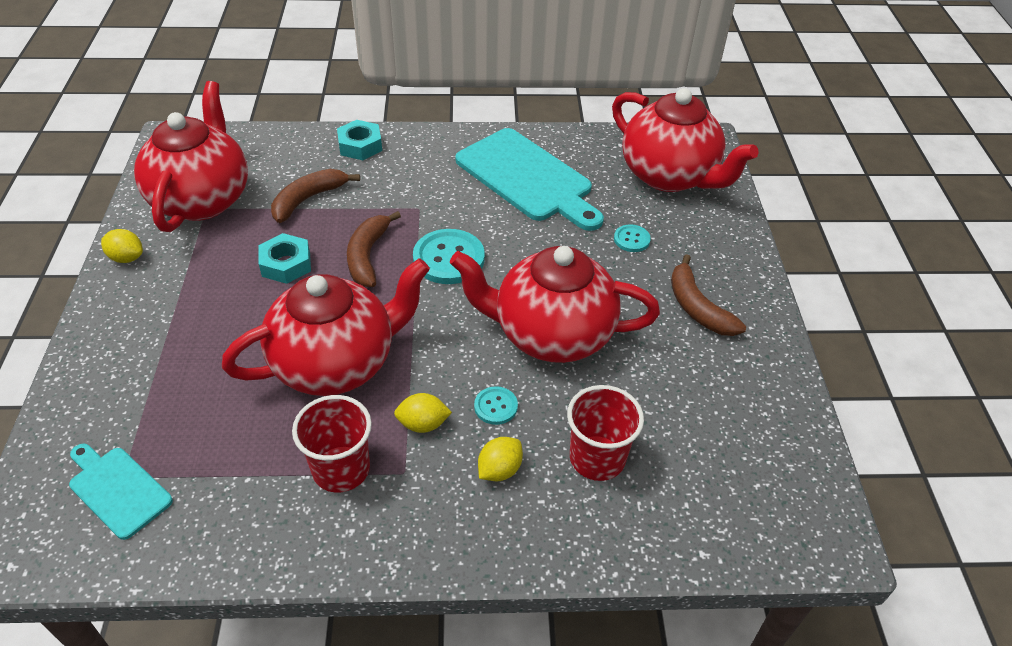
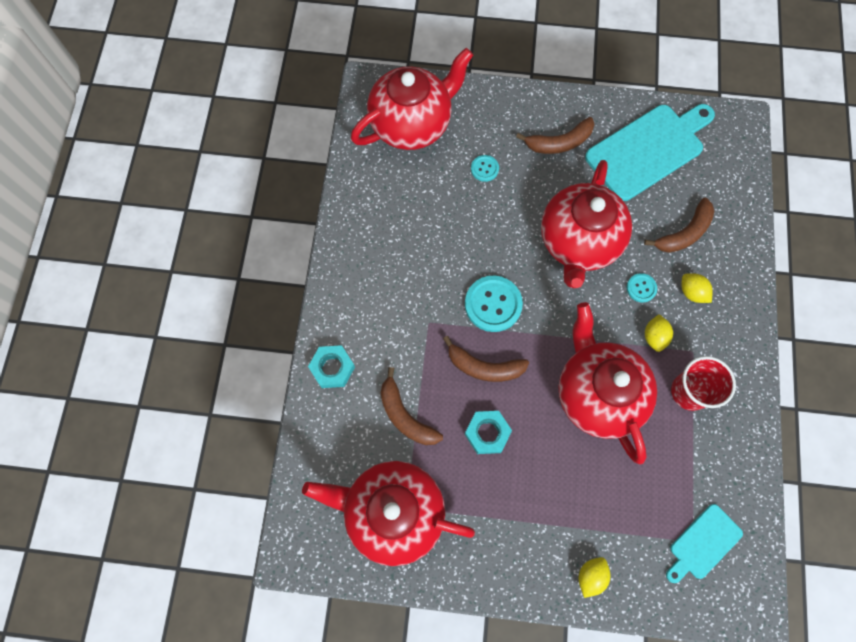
camera: 80 degrees left, 25 degrees up
(127, 258) = (466, 573): yellow lemon -> yellow lemon (590, 576)
(527, 178) = (400, 231): turquoise cutting board -> turquoise cutting board (648, 150)
(597, 458) = (684, 233): red cup -> brown banana

